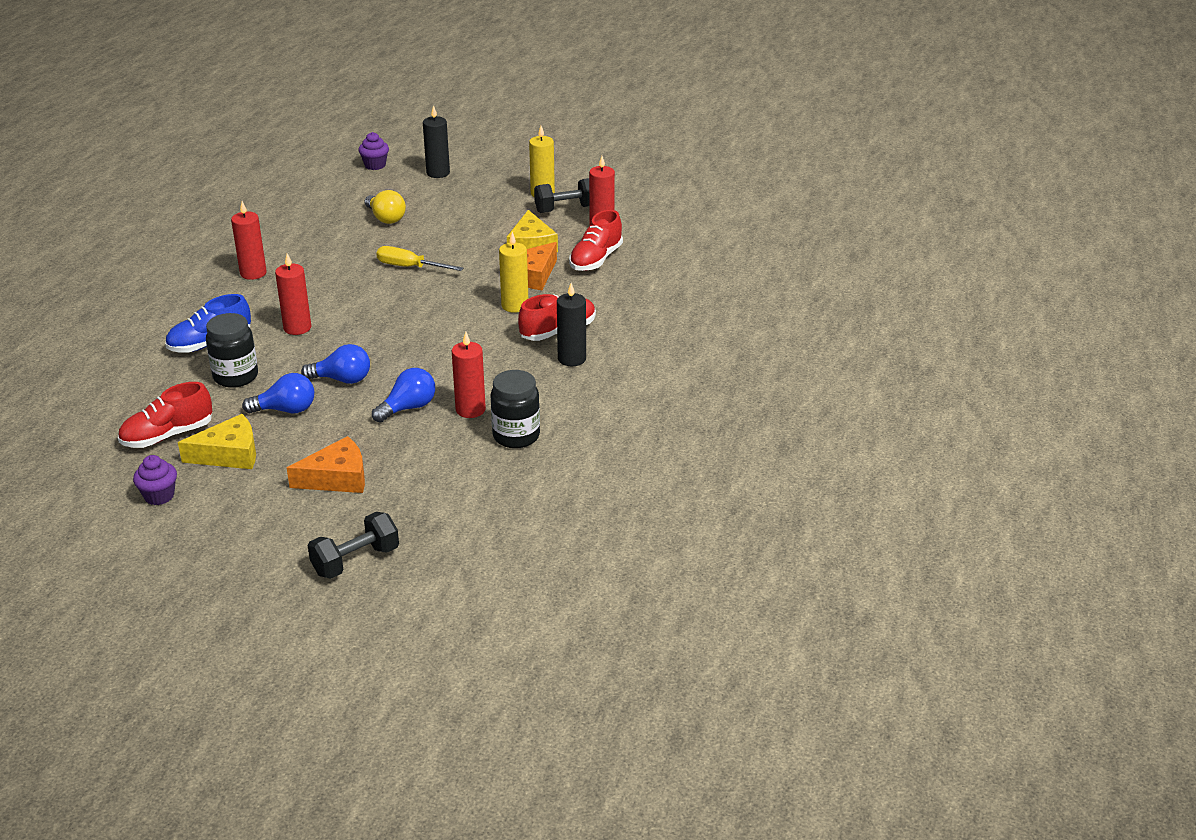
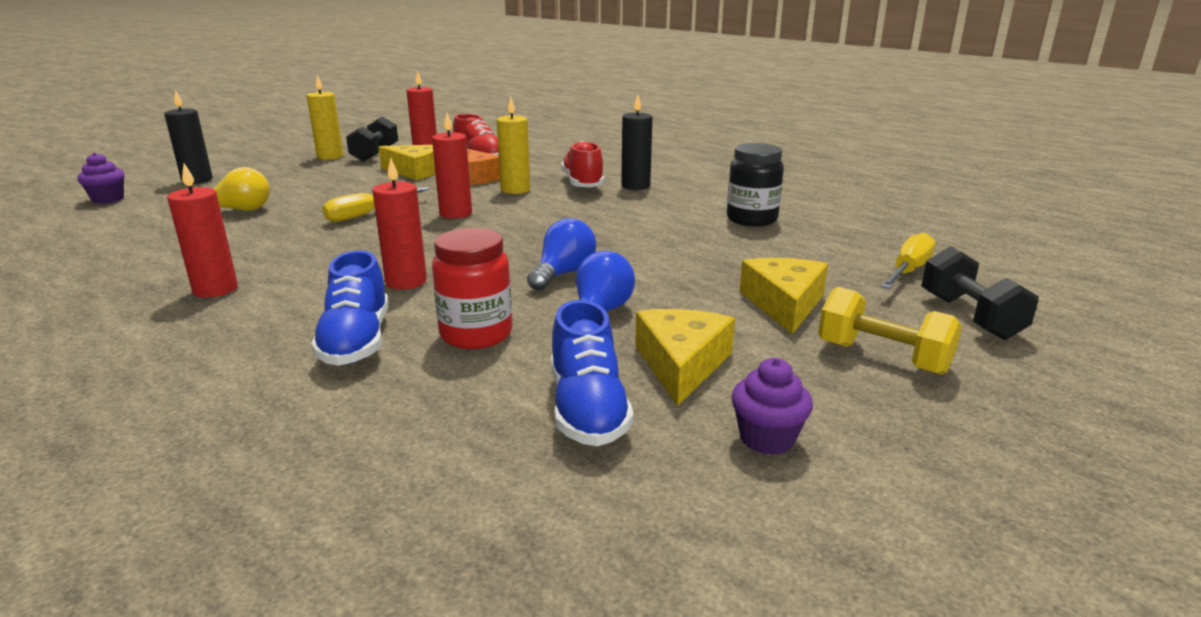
camera: 65 degrees left, 10 degrees down
(168, 435) = (587, 409): red shoe -> blue shoe
(236, 376) = (476, 334): black jar -> red jar
(270, 526) = (882, 358): none -> yellow dumbbell
(337, 478) = (784, 304): orange cheese -> yellow cheese
(408, 408) = (659, 252): blue light bulb -> none
(435, 528) = (908, 271): none -> yellow screwdriver
(470, 410) = (688, 228): red candle -> red candle (455, 213)

